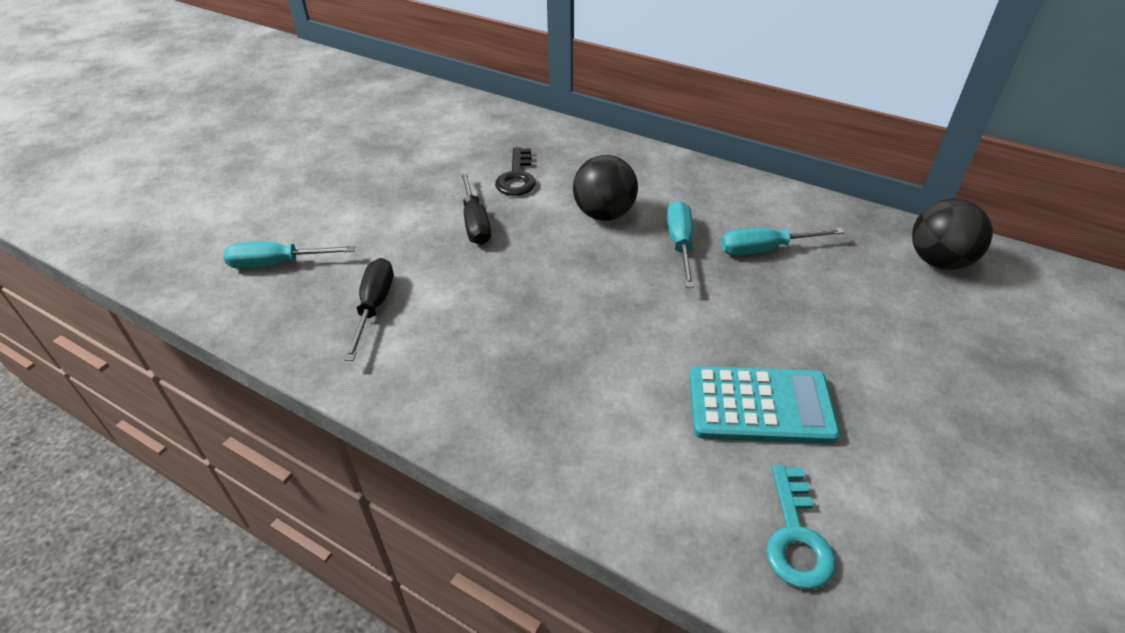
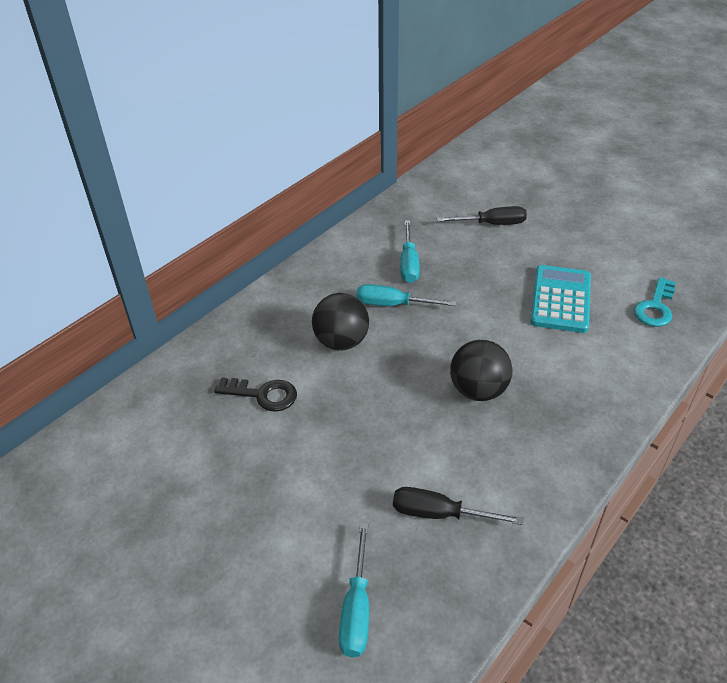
camera: 80 degrees left, 0 degrees up
(475, 222) = (328, 432): black screwdriver -> black screwdriver (492, 224)
(795, 537) = (655, 307): turquoise key -> turquoise key turned 105 degrees clockwise
(938, 261) = (437, 195): black ball -> black ball (478, 390)

